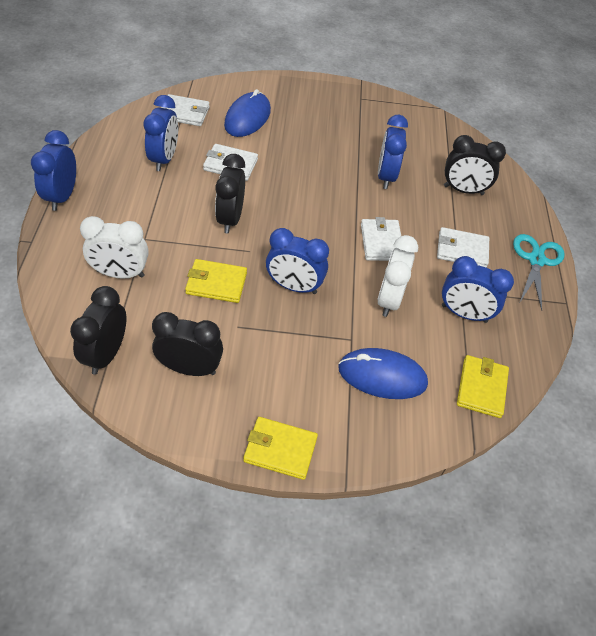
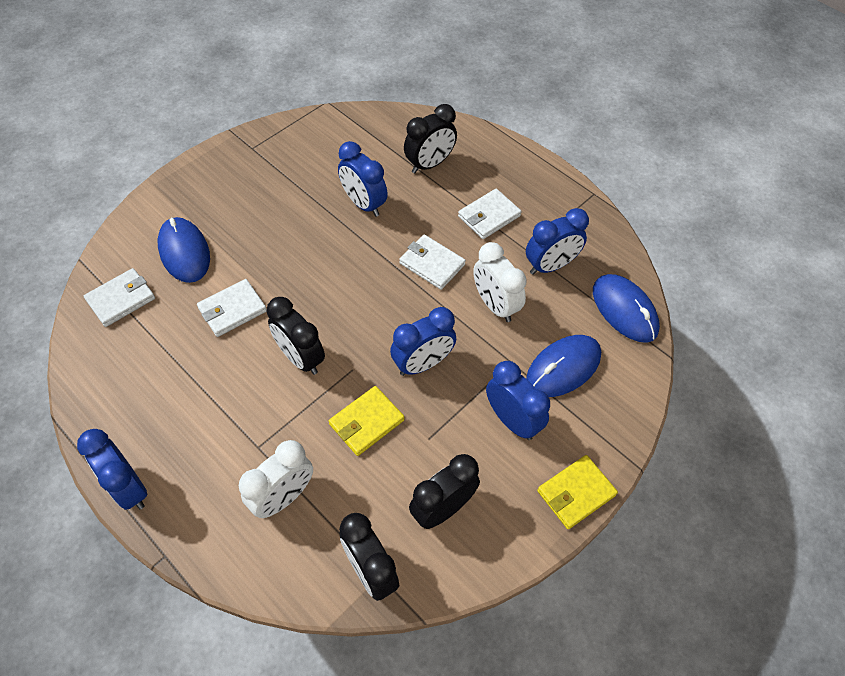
camera: 45 degrees left, 5 degrees up
(164, 159) = (168, 360): blue clock -> blue clock (512, 420)
(481, 388) = (624, 310): yellow wallet -> blue mouse
(536, 260) = (540, 178): turquoise scissors -> none

